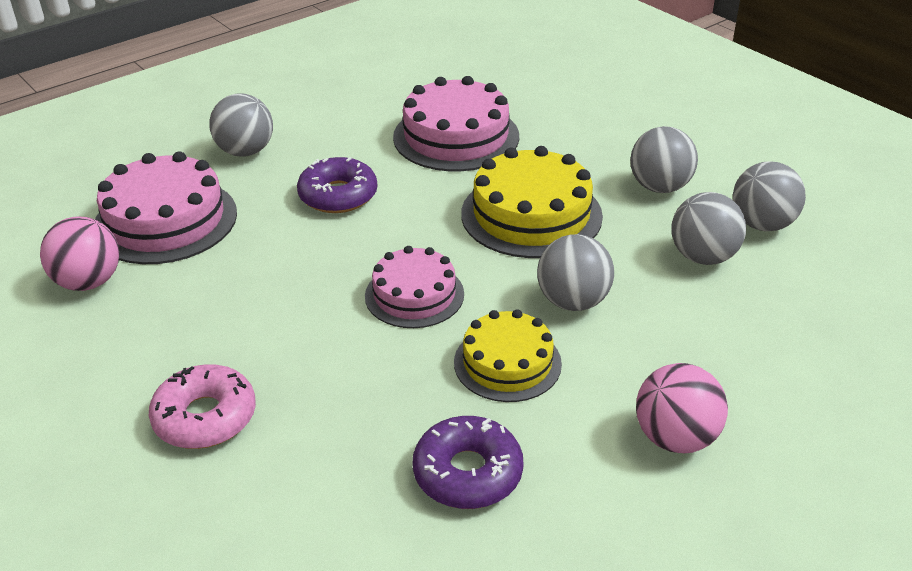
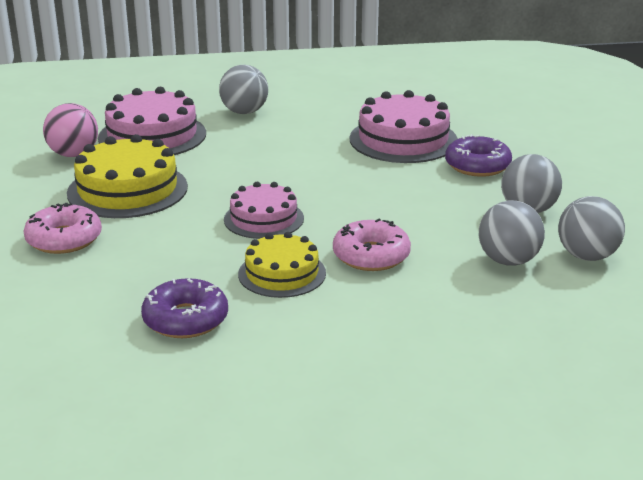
camera: 30 degrees right, 10 degrees down
(338, 195) = (277, 151): purple donut -> purple donut (477, 165)
(531, 214) = (403, 199): yellow cake -> yellow cake (127, 190)
(573, 301) = (371, 256): grey ball -> pink donut
(675, 438) = (349, 352): pink ball -> none

